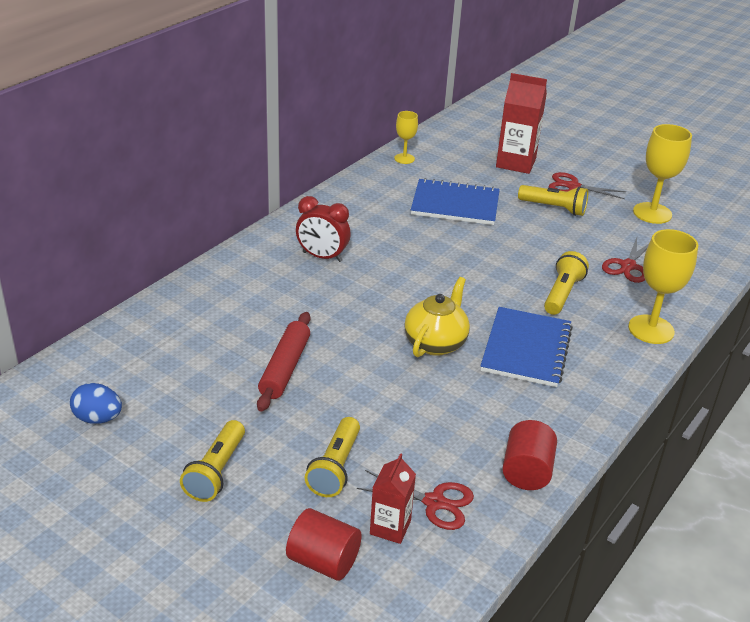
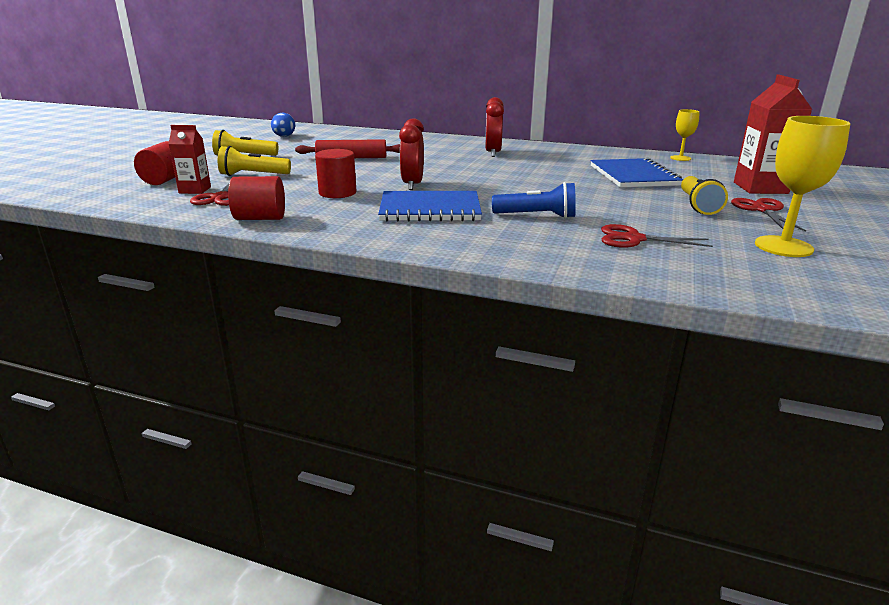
camera: 75 degrees right, 10 degrees down
(436, 343) = (412, 185): yellow teapot -> red clock
(448, 402) = (337, 193): none -> red cylinder
(562, 293) = (537, 216): yellow flashlight -> blue flashlight
(651, 329) = (516, 253): yellow goblet -> none

